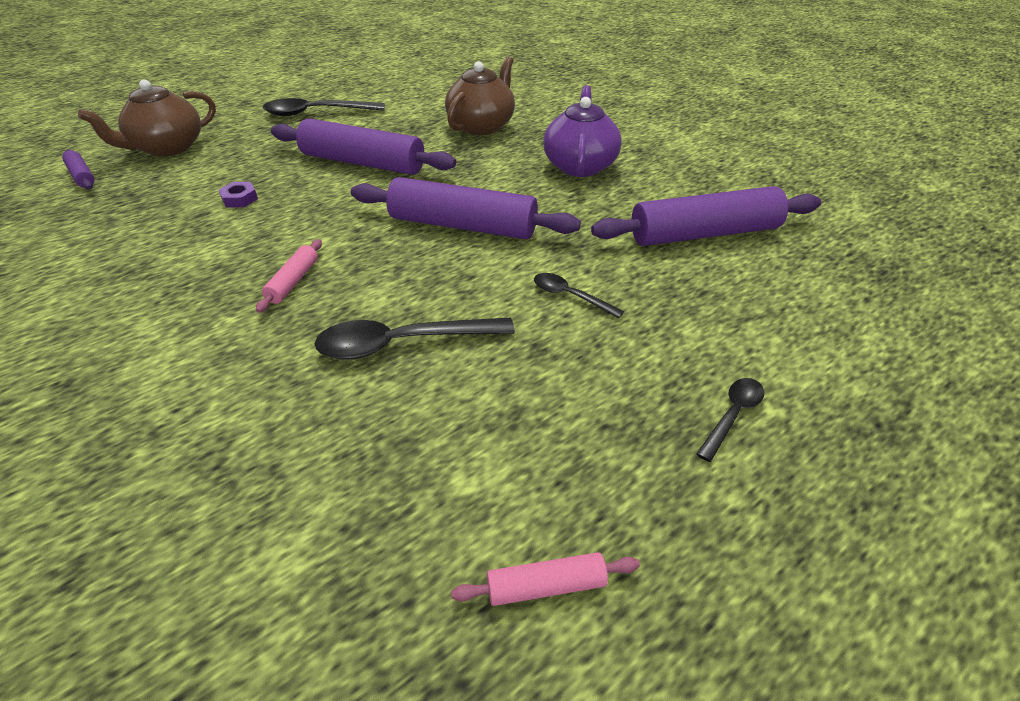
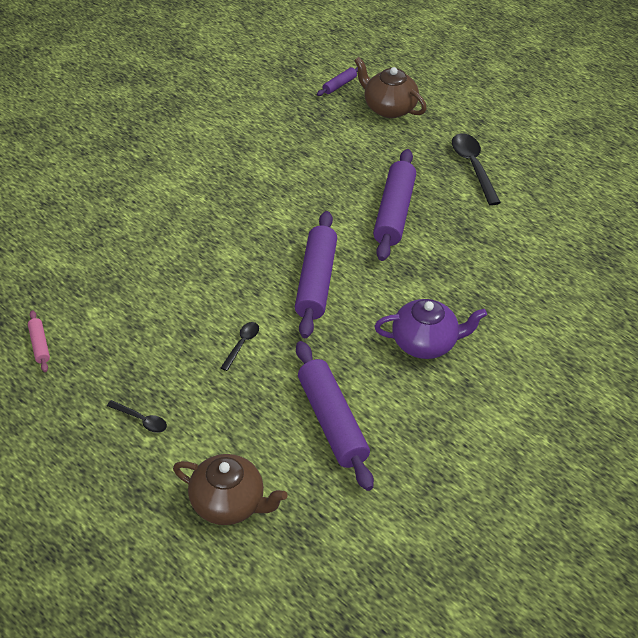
camera: 80 degrees right, 5 degrees up
(240, 199) = (327, 164): purple nut -> none
(293, 281) = (239, 214): pink rolling pin -> none
(402, 343) = (188, 272): black spoon -> none
(481, 126) = (482, 272): brown teapot -> brown teapot (228, 503)

